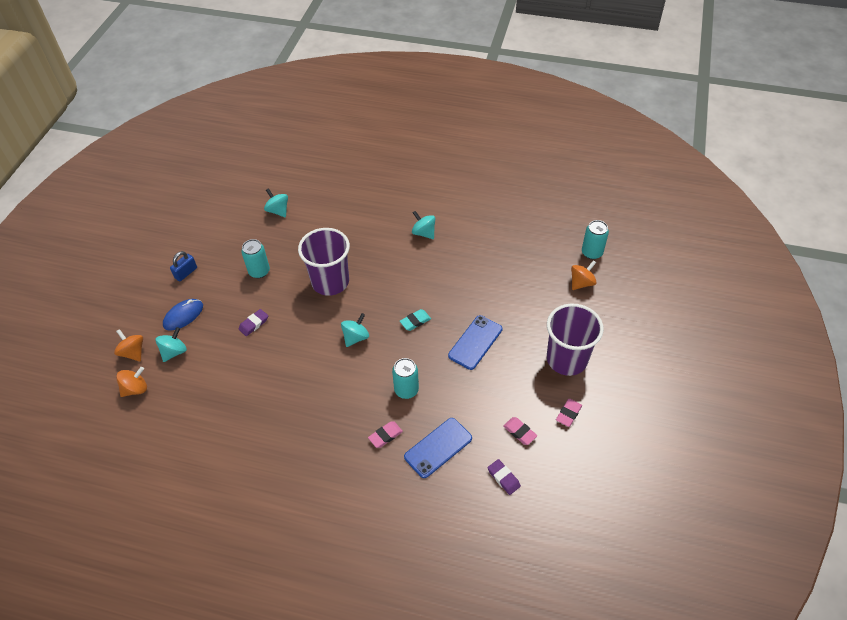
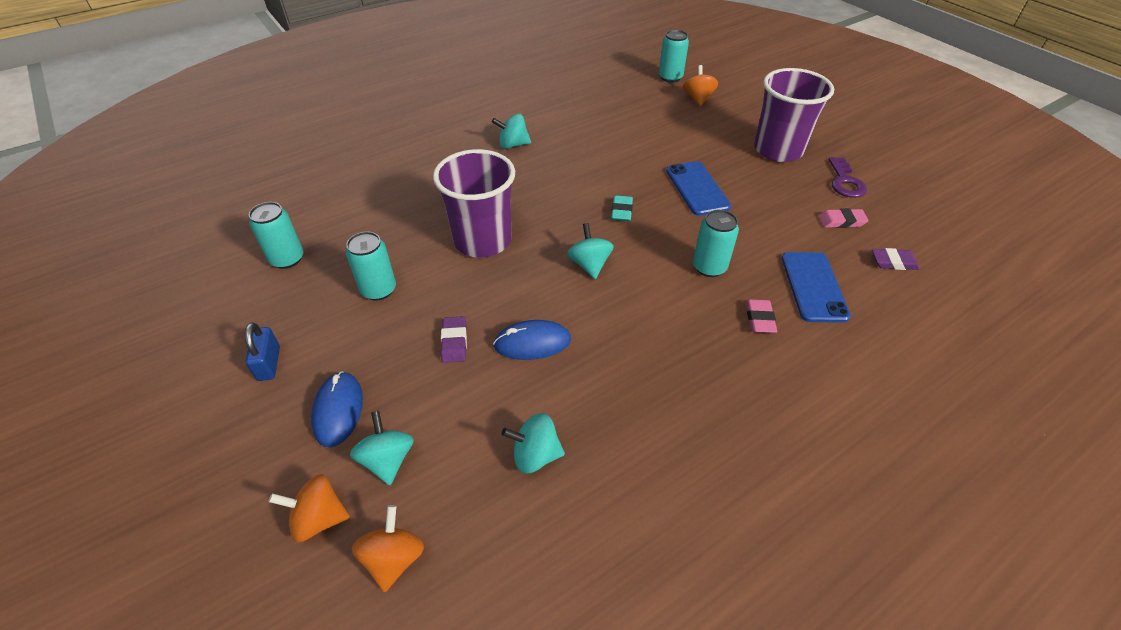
camera: 50 degrees left, 5 degrees down
(246, 224) = (287, 259): none -> turquoise can
(278, 211) = (313, 223): turquoise spinning top -> turquoise spinning top (535, 455)
(280, 353) = (532, 343): none -> blue mouse
(568, 414) = (845, 182): pink eraser -> purple key

